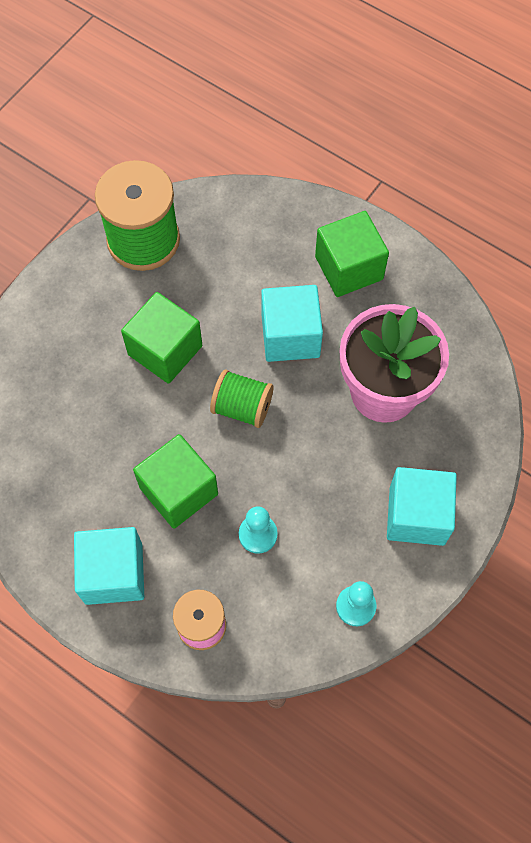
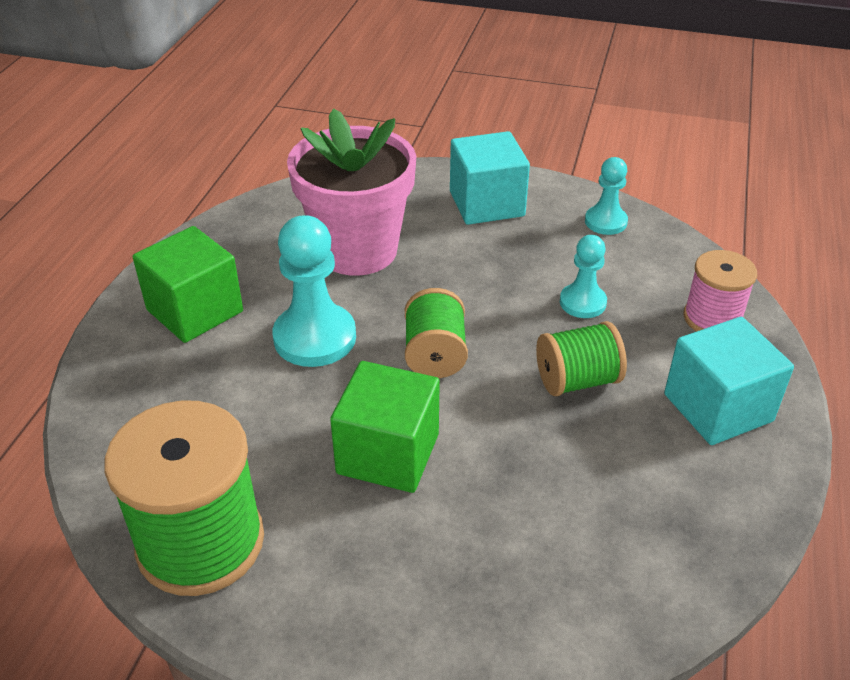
camera: 110 degrees left, 25 degrees down
(178, 491) = (577, 380): green cube -> green spool
(290, 336) = (315, 338): turquoise cube -> turquoise pawn

